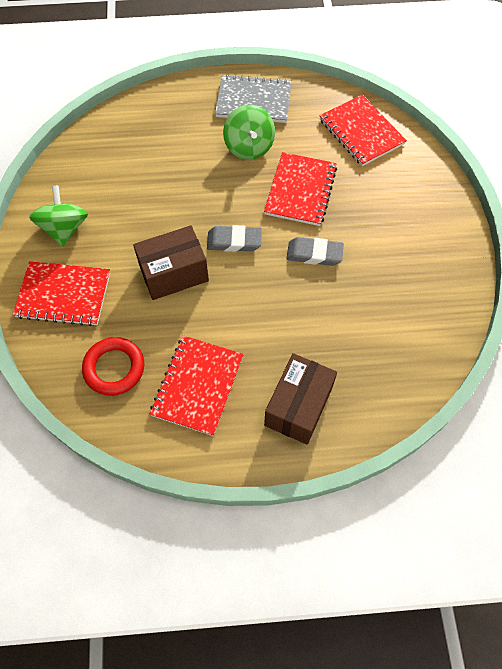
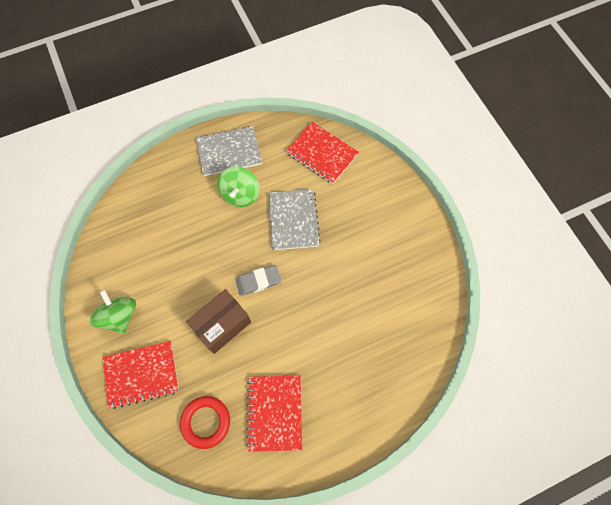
camera: 20 degrees left, 5 degrees up
(249, 147) = (240, 194): green spinning top -> green spinning top turned 45 degrees clockwise
(298, 406) = (355, 401): brown box -> none
(300, 190) = (293, 220): red notebook -> grey notebook
(314, 254) = (323, 271): grey eraser -> none

